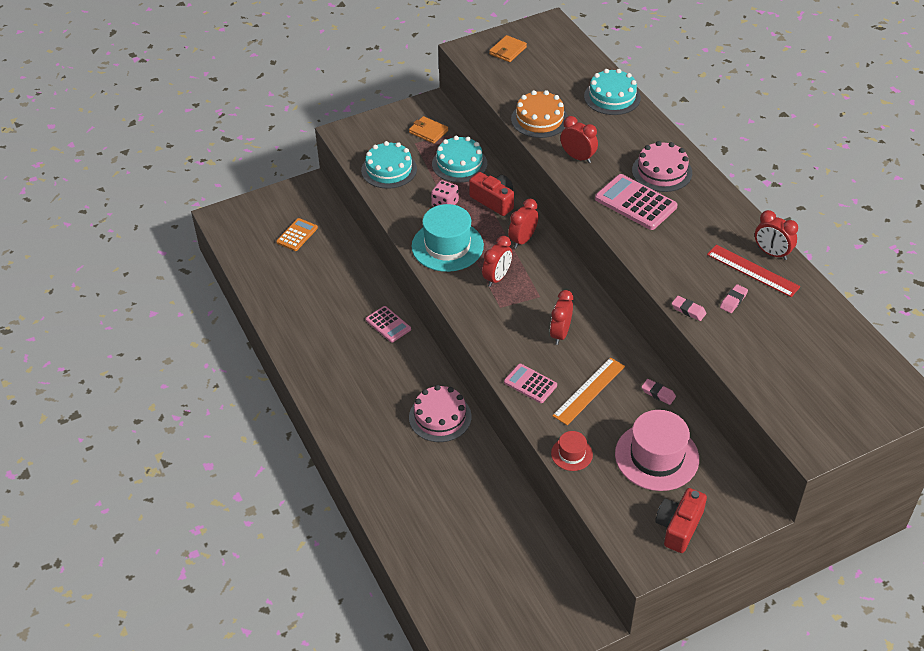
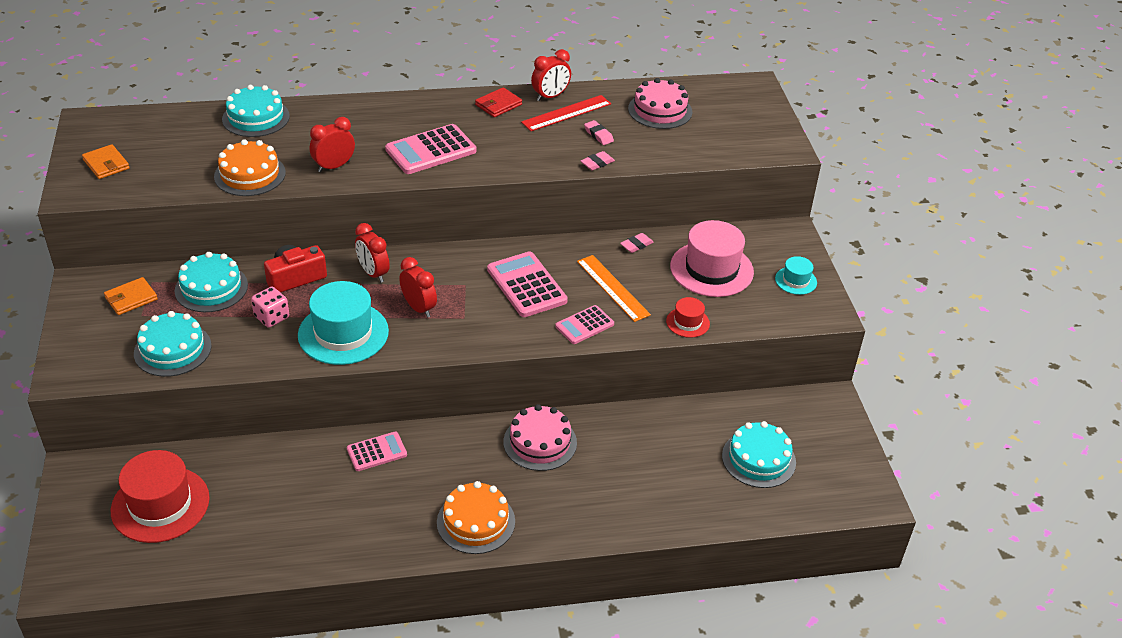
camera: 75 degrees left, 5 degrees down
(297, 235) = (160, 504): orange calculator -> red hat
(344, 401) = (476, 522): none -> orange cake
(488, 574) = (758, 459): none -> turquoise cake
(560, 334) = (526, 285): red clock -> pink calculator
(662, 171) = (397, 122): pink cake -> pink cake (660, 110)
(679, 527) = (796, 280): red camera -> turquoise hat
(732, 223) = (498, 105): none -> red wallet

